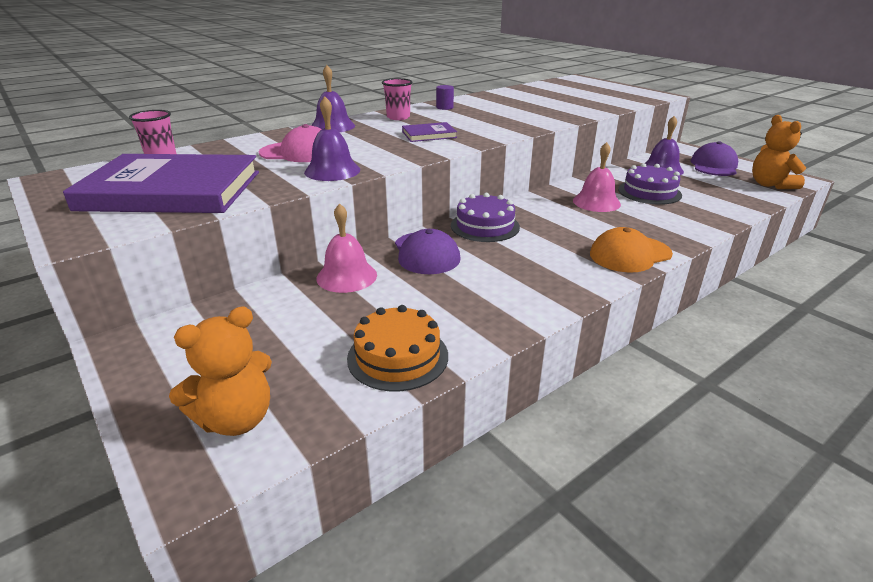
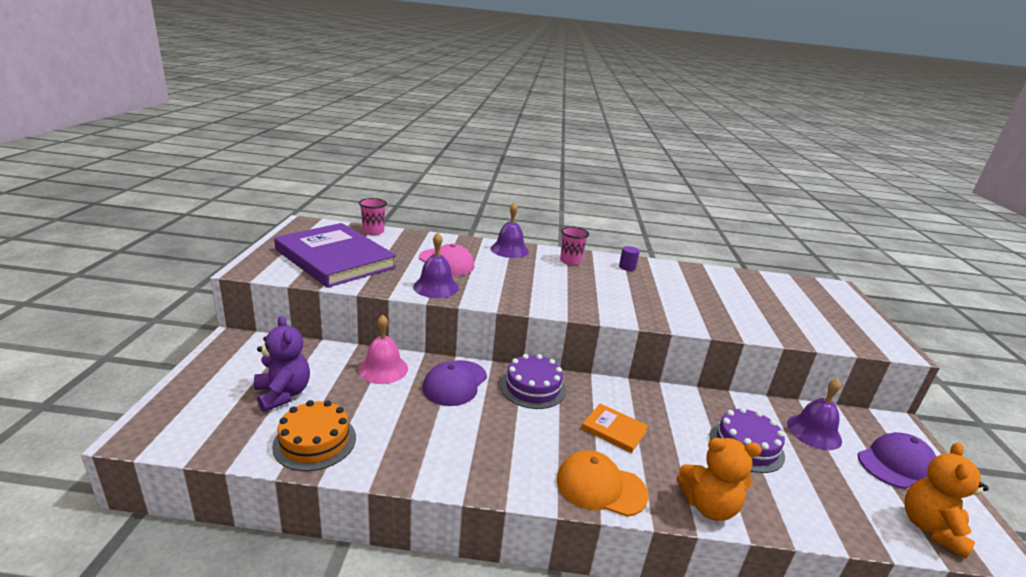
camera: 40 degrees right, 5 degrees down
(236, 419) = (200, 417): orange teddy bear -> orange teddy bear (708, 506)
(289, 347) = (283, 394): none -> purple teddy bear
(429, 135) = (559, 287): purple book -> none
(577, 222) = (614, 430): none -> orange book
(596, 202) = (669, 423): pink bell -> none

